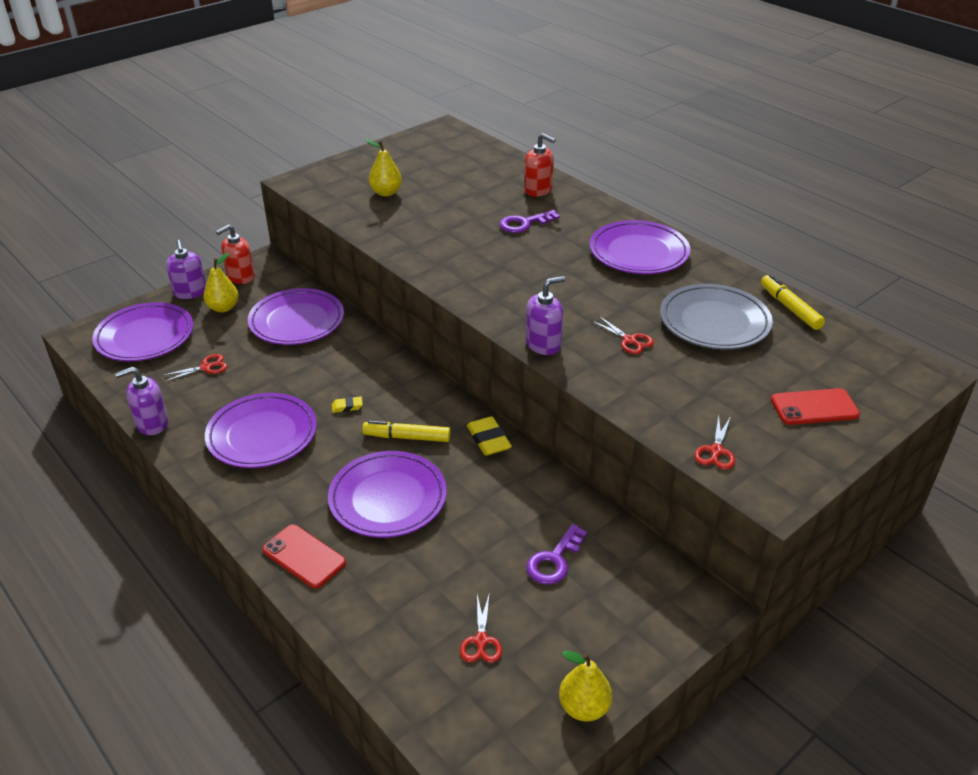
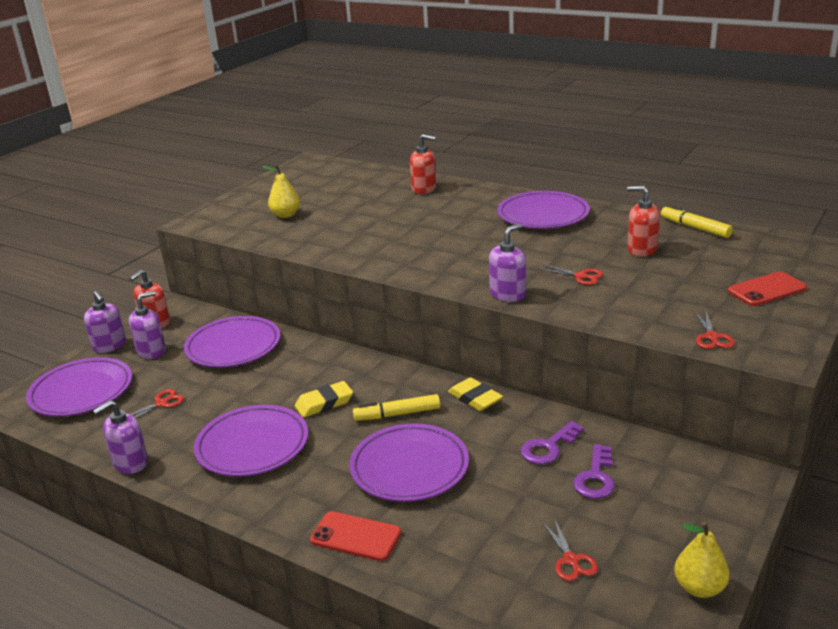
camera: 15 degrees left, 10 degrees down
(223, 308) = (151, 351): yellow pear -> purple soap dispenser
(347, 406) = (324, 403): yellow eraser -> yellow eraser, size x1.80
(524, 223) = (429, 214): purple key -> purple key (548, 447)
(714, 322) = (641, 249): grey plate -> red soap dispenser

